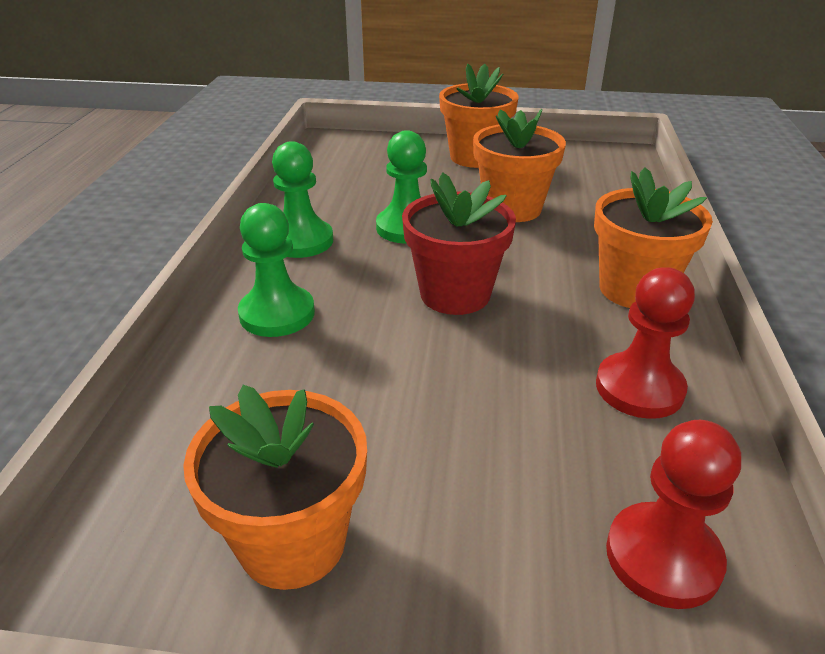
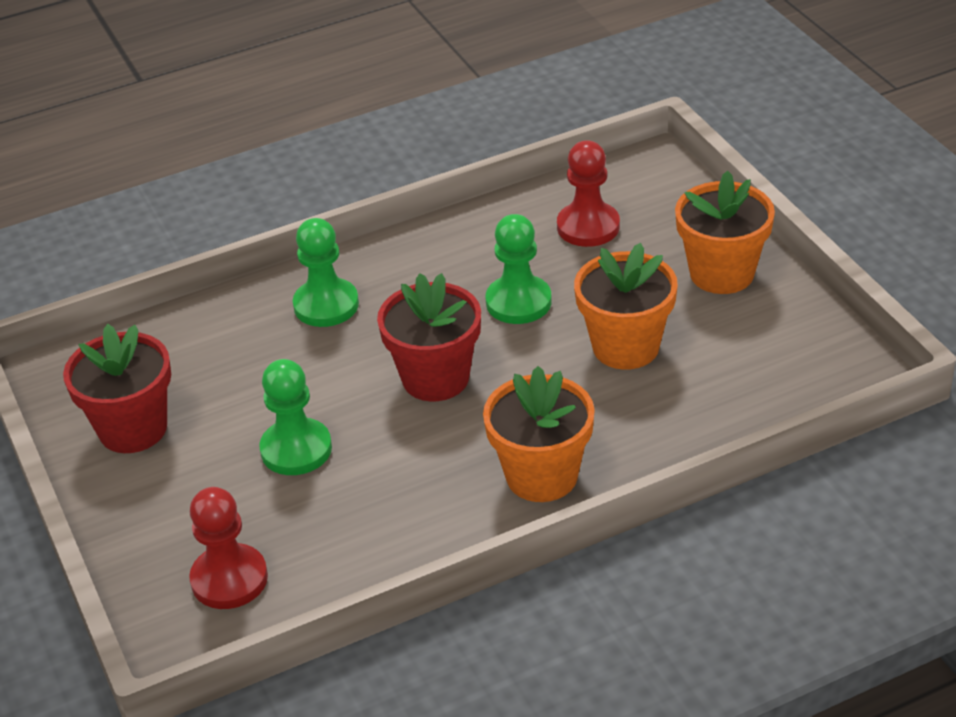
camera: 60 degrees right, 5 degrees up
(292, 541) = (133, 429): orange flower pot -> red flower pot
(301, 241) = (437, 258): green pawn -> green pawn (296, 449)
(639, 388) = (393, 521): red pawn -> red pawn (588, 227)

